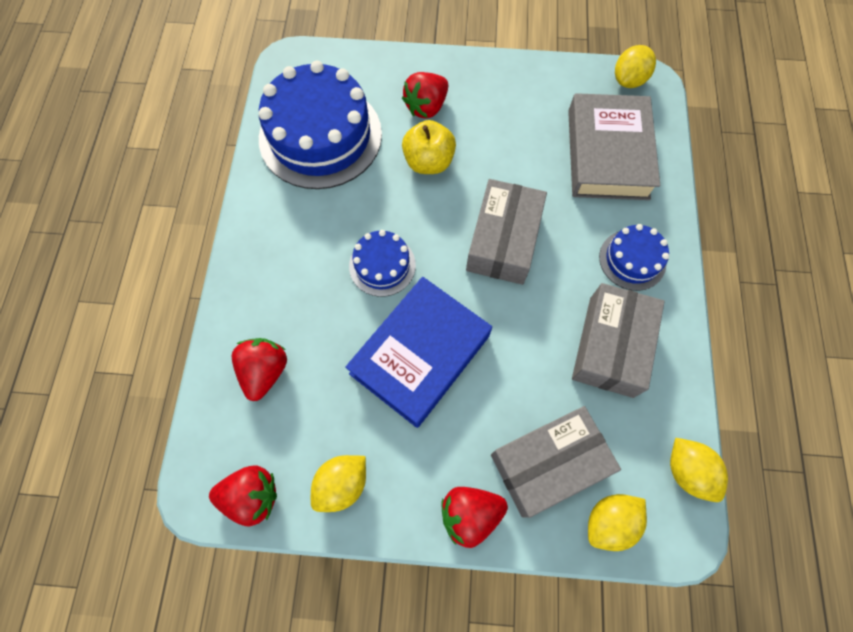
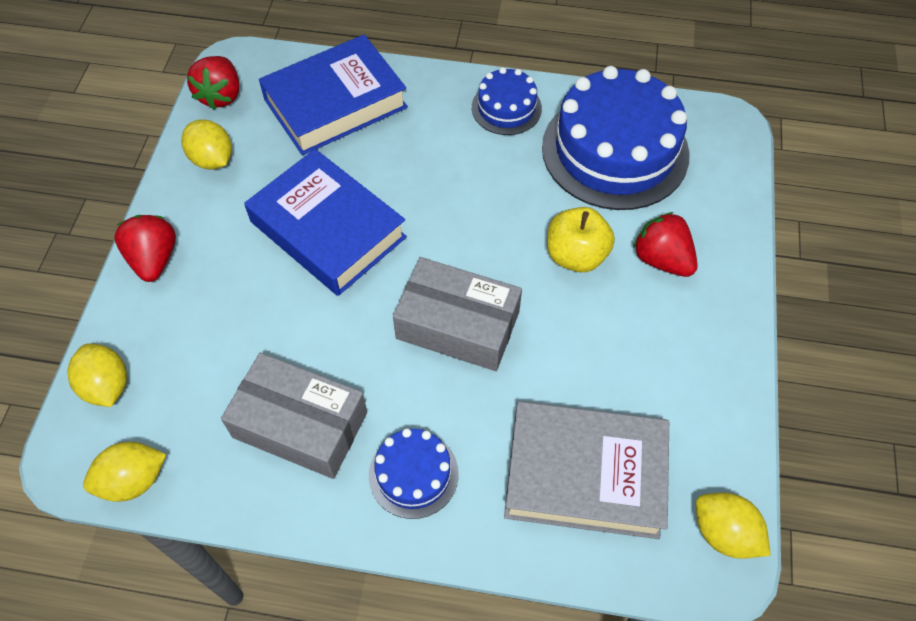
camera: 95 degrees right, 10 degrees down
(265, 371) = (335, 103): red strawberry -> blue book
(382, 265) = (438, 201): blue cake -> blue cake (506, 108)
(548, 463) = (182, 336): grey box -> none

